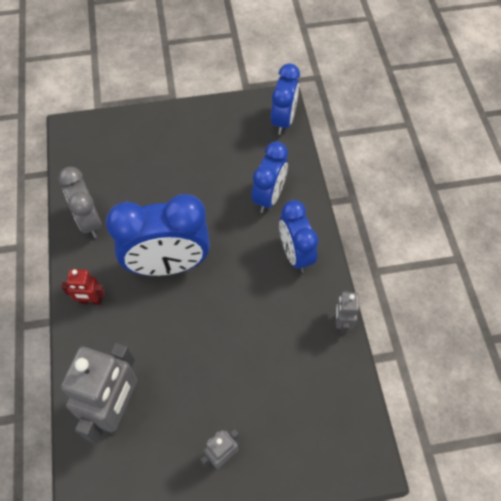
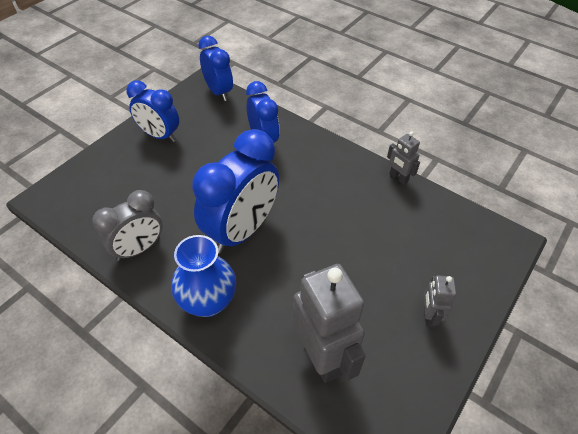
camera: 45 degrees left, 10 degrees down
(89, 221) = (139, 248): grey clock -> grey clock turned 60 degrees counterclockwise
(91, 301) = (208, 301): red robot -> blue vase
(295, 254) = (322, 160): blue clock -> blue clock (159, 135)

